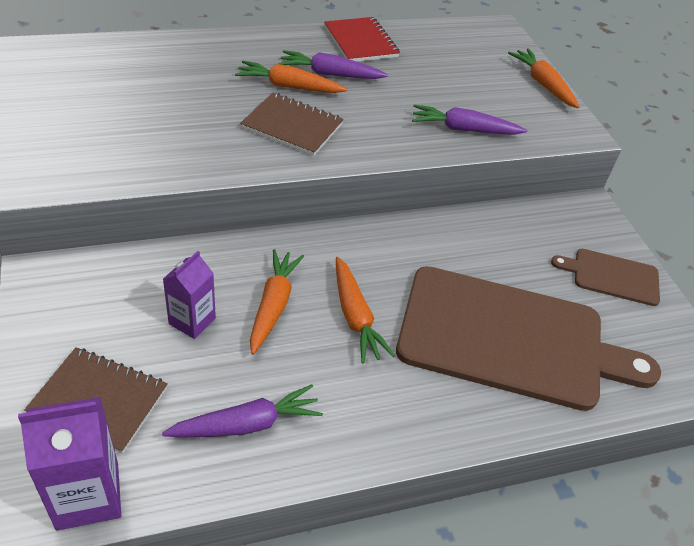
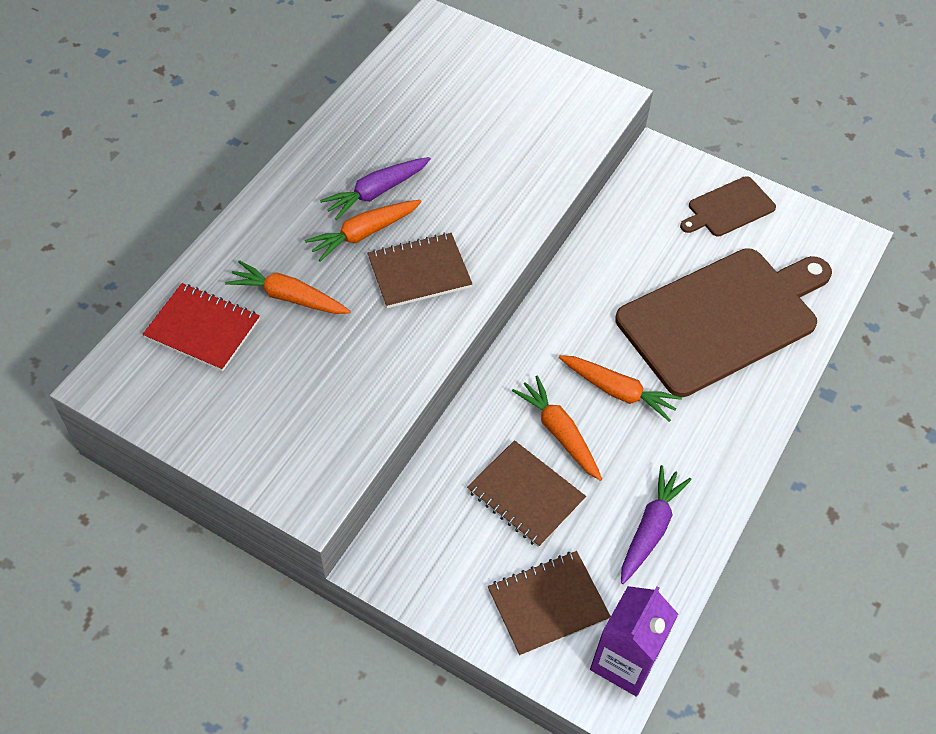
camera: 40 degrees left, 10 degrees up
(192, 321) = (525, 495): purple carton -> brown notebook
(360, 42) = (353, 133): red notebook -> red notebook (202, 329)
(464, 129) = (537, 165): purple carrot -> none
(543, 84) = (536, 65): orange carrot -> orange carrot (288, 297)

